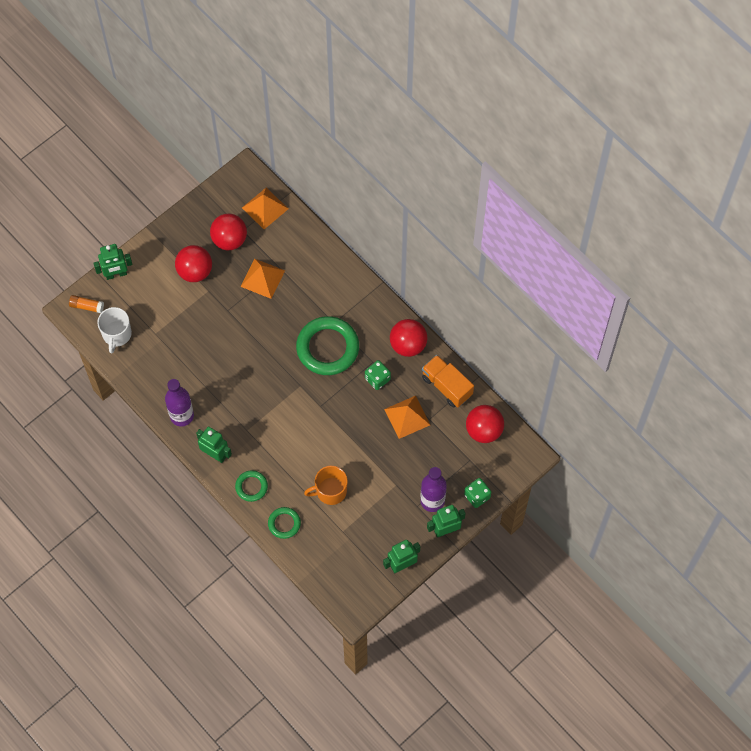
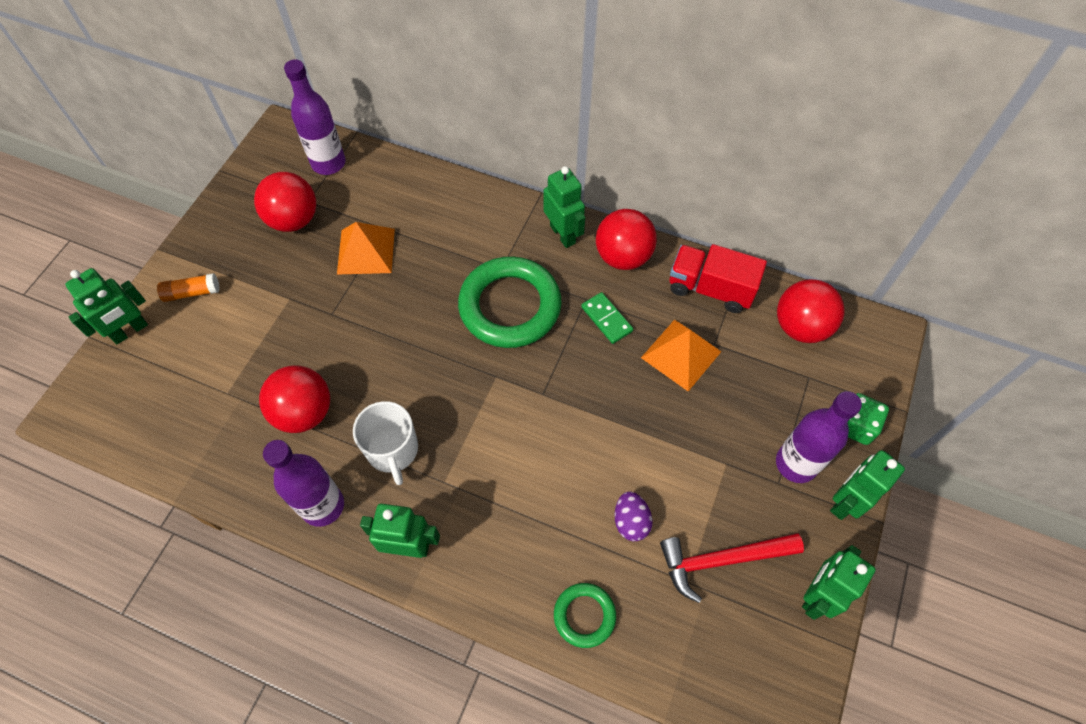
camera: 25 degrees left, 5 degrees down
(87, 306) = (94, 397): orange glue stick -> orange glue stick (192, 293)
(117, 334) = (161, 420): white mug -> white mug (392, 450)
(195, 271) = (257, 280): red ball -> red ball (304, 412)
(251, 487) = (496, 575): green ring -> none
(265, 208) = (328, 163): orange pyramid -> purple bottle
(330, 491) = (631, 522): orange mug -> purple egg
(365, 529) = (721, 560): none -> red hammer
(377, 379) = (606, 319): green dice -> green domino
(381, 315) = (563, 234): none -> green robot
(446, 386) = (710, 289): orange truck -> red truck

